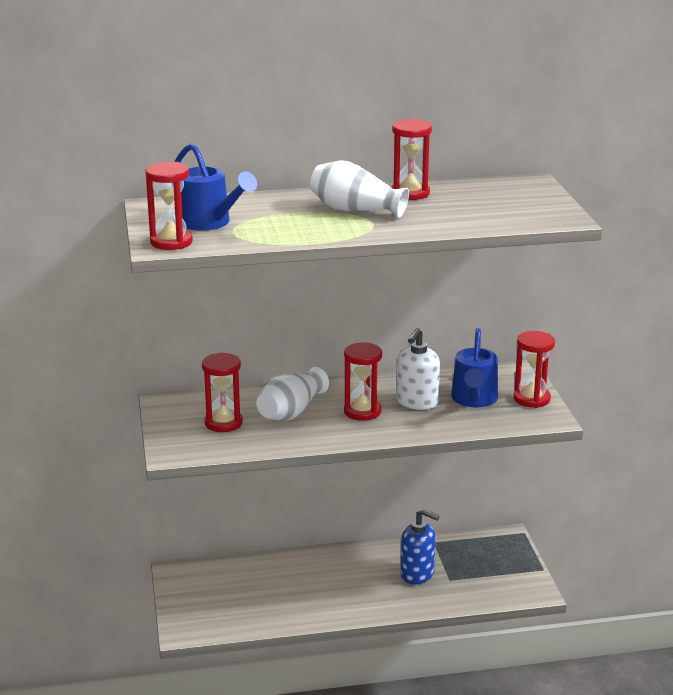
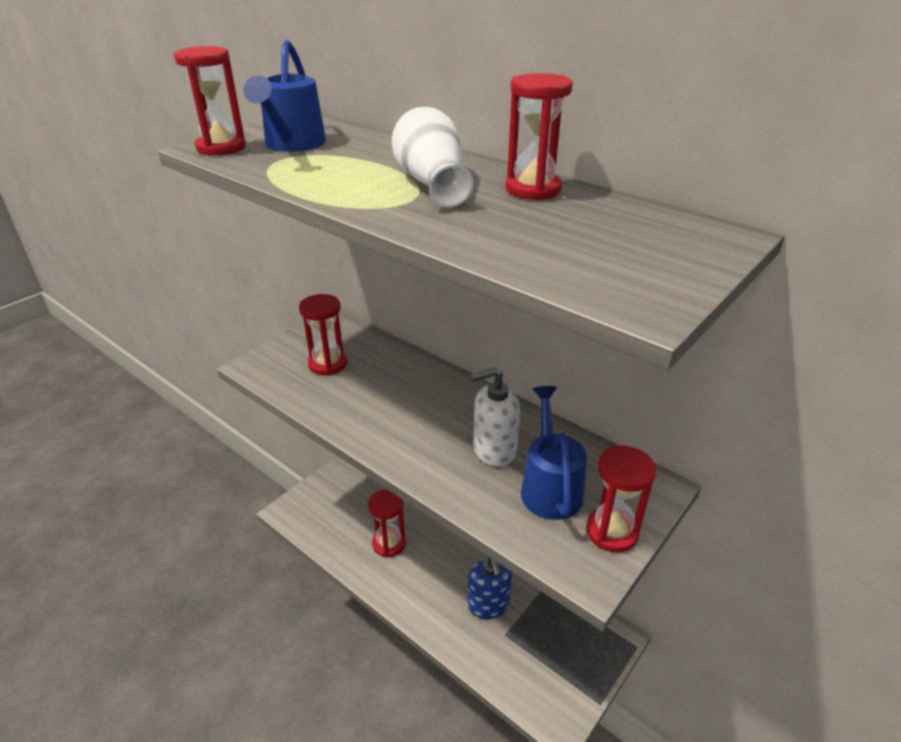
camera: 50 degrees right, 10 degrees up
(291, 412) = (385, 387): white vase -> none
(362, 411) = (434, 426): red hourglass -> red hourglass (389, 543)
(474, 400) = (550, 487): blue watering can -> blue watering can turned 120 degrees clockwise

